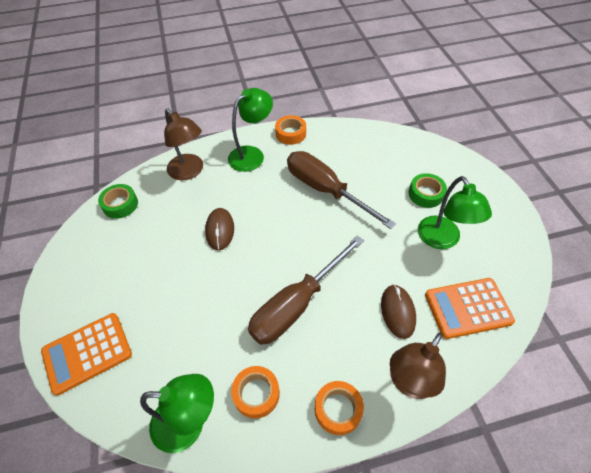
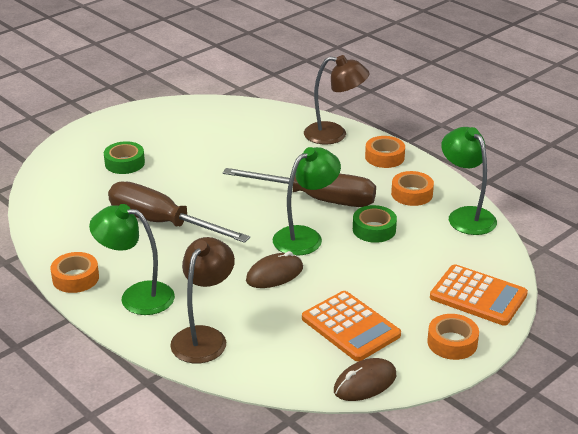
camera: 120 degrees left, 20 degrees down
(64, 300) = (452, 342): none -> orange tape
(120, 204) = (302, 371): green tape -> green tape (374, 229)
(325, 190) = (162, 223): brown screwdriver -> brown screwdriver turned 105 degrees clockwise
(397, 312) = (278, 151): brown mouse -> brown mouse (365, 383)
(442, 240) = (181, 144): green lamp -> green lamp (305, 237)
(468, 308) = (246, 122): orange calculator -> orange calculator (350, 327)

